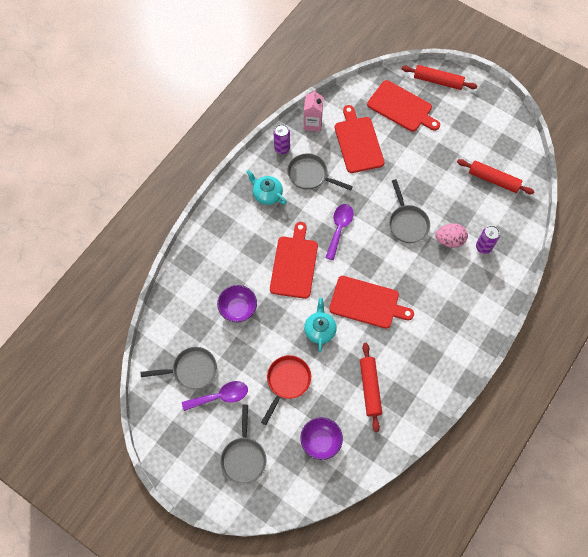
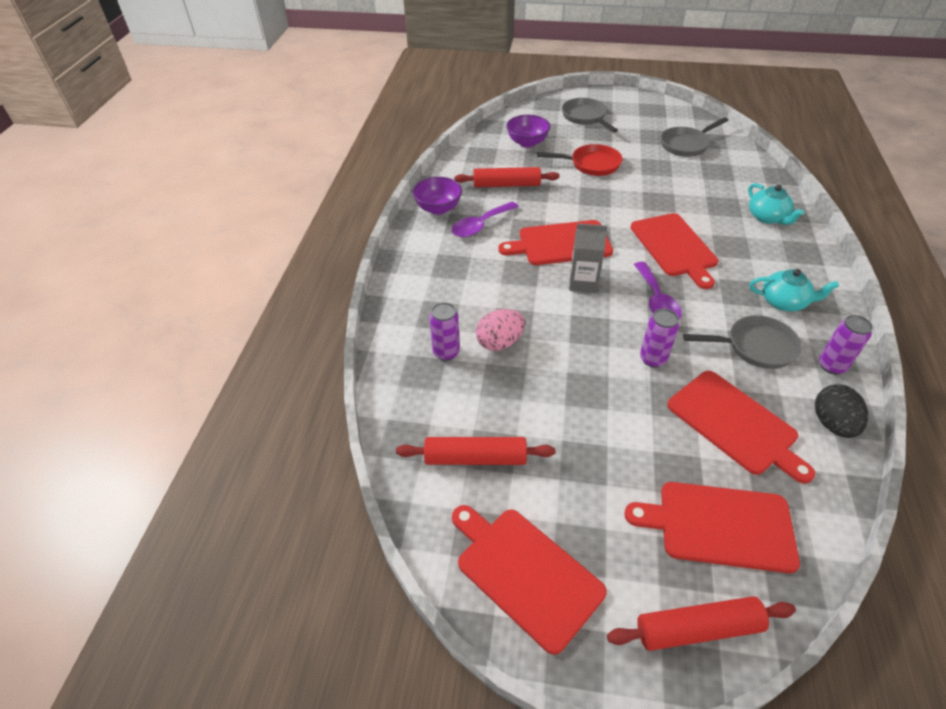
camera: 155 degrees right, 20 degrees down
(220, 396) = (642, 139): purple spoon -> purple spoon (480, 225)
(238, 309) = (693, 194): purple bowl -> purple bowl (438, 208)
(287, 382) = (591, 164): red pan -> red pan turned 90 degrees counterclockwise
(312, 123) = (832, 424): pink carton -> black egg
(320, 330) = (593, 206): turquoise teapot -> turquoise teapot (767, 217)
(370, 388) = (506, 185): red rolling pin -> red rolling pin turned 60 degrees counterclockwise
(371, 192) = (653, 359): none -> purple can
(374, 262) = (583, 283): none -> grey carton
(407, 223) = (572, 340): grey pan -> none
(494, 124) = (525, 573): none -> red cutting board

